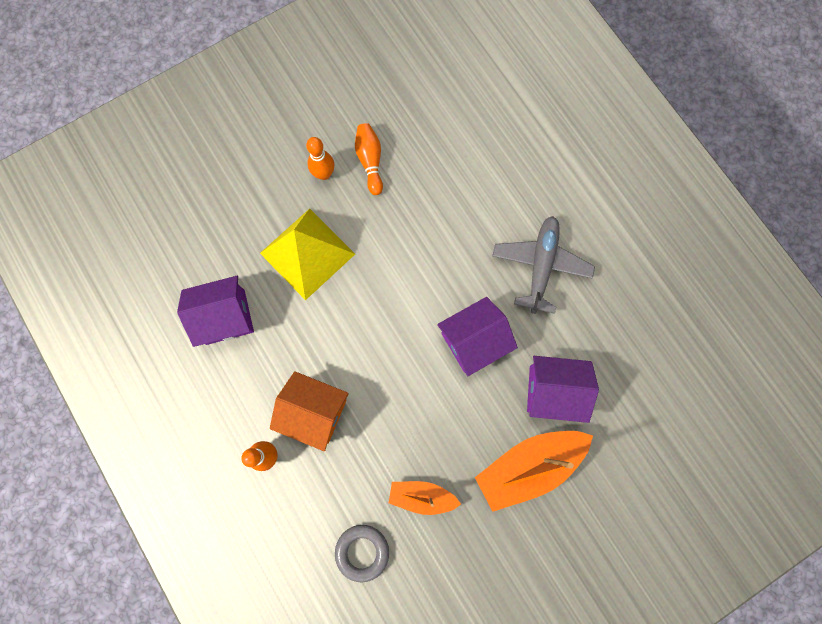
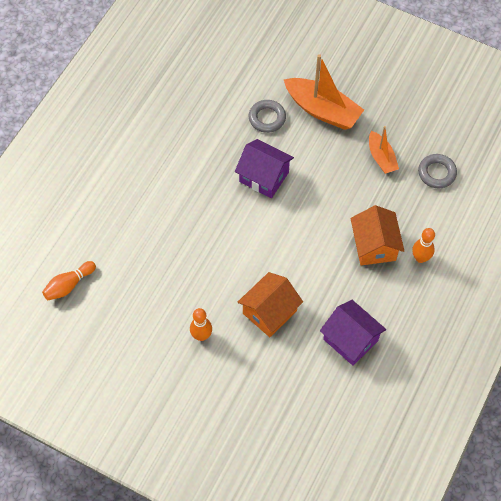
camera: 120 degrees left, 15 degrees down
(307, 253) = (269, 312): yellow pyramid -> orange house
(370, 161) = (172, 309): orange bowling pin -> orange bowling pin (69, 285)
(540, 266) = (186, 162): grey plane -> none
(553, 391) = (267, 118): purple house -> grey ring

